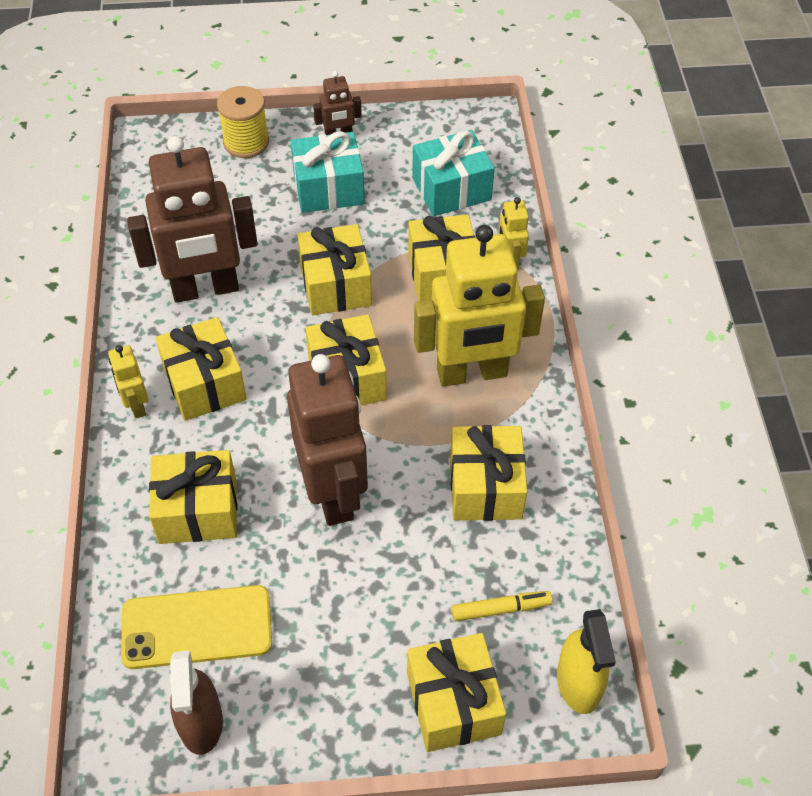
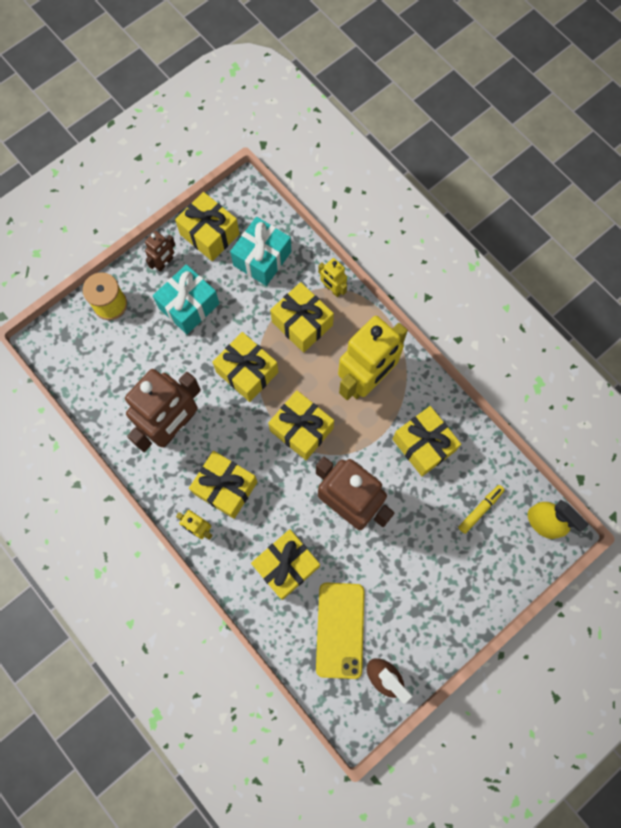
camera: 35 degrees left, 20 degrees up
(197, 627) = (340, 630): yellow phone -> yellow phone turned 45 degrees counterclockwise
(453, 703) = (494, 576): yellow gift -> yellow gift (209, 234)

